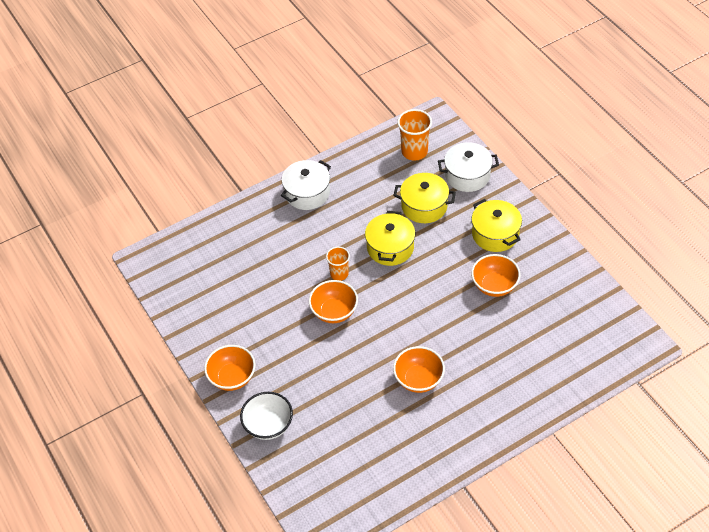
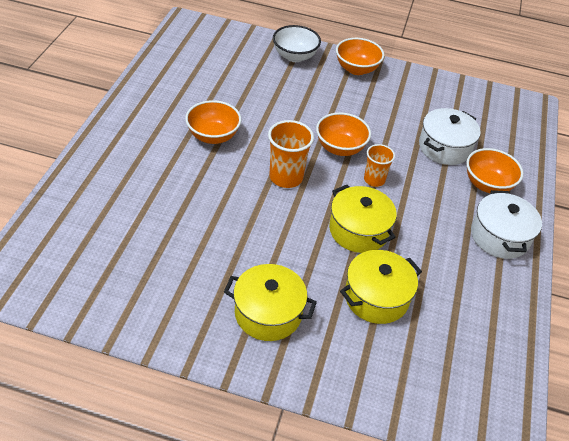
camera: 130 degrees right, 5 degrees down
(414, 151) = (465, 364): orange cup -> orange cup (286, 177)
(467, 175) = (372, 373): white pot -> white pot (444, 147)
(494, 285) = (217, 253): orange bowl -> orange bowl (487, 184)

